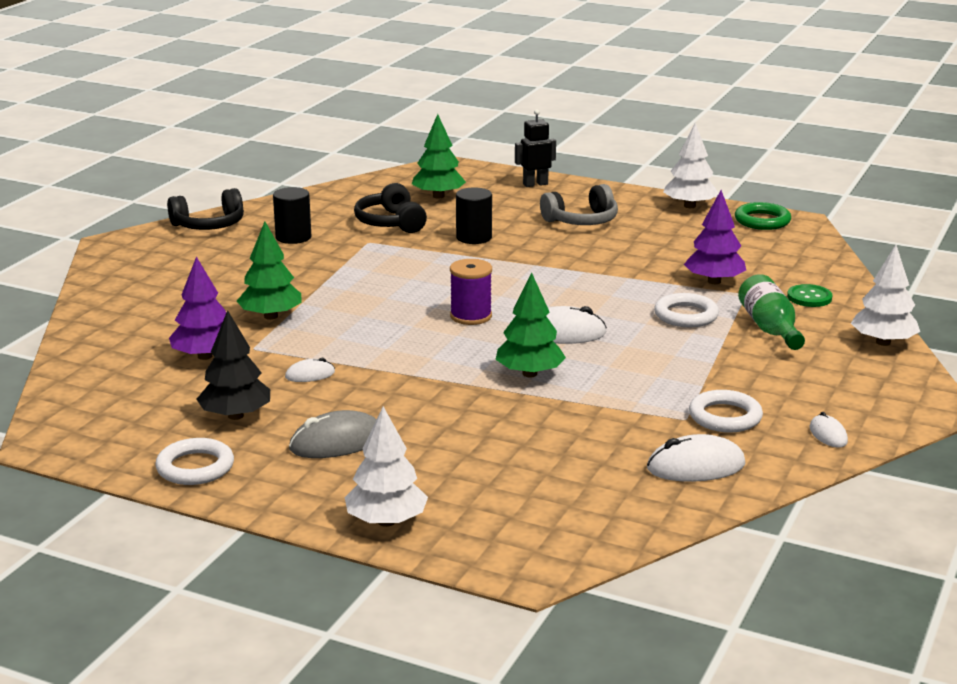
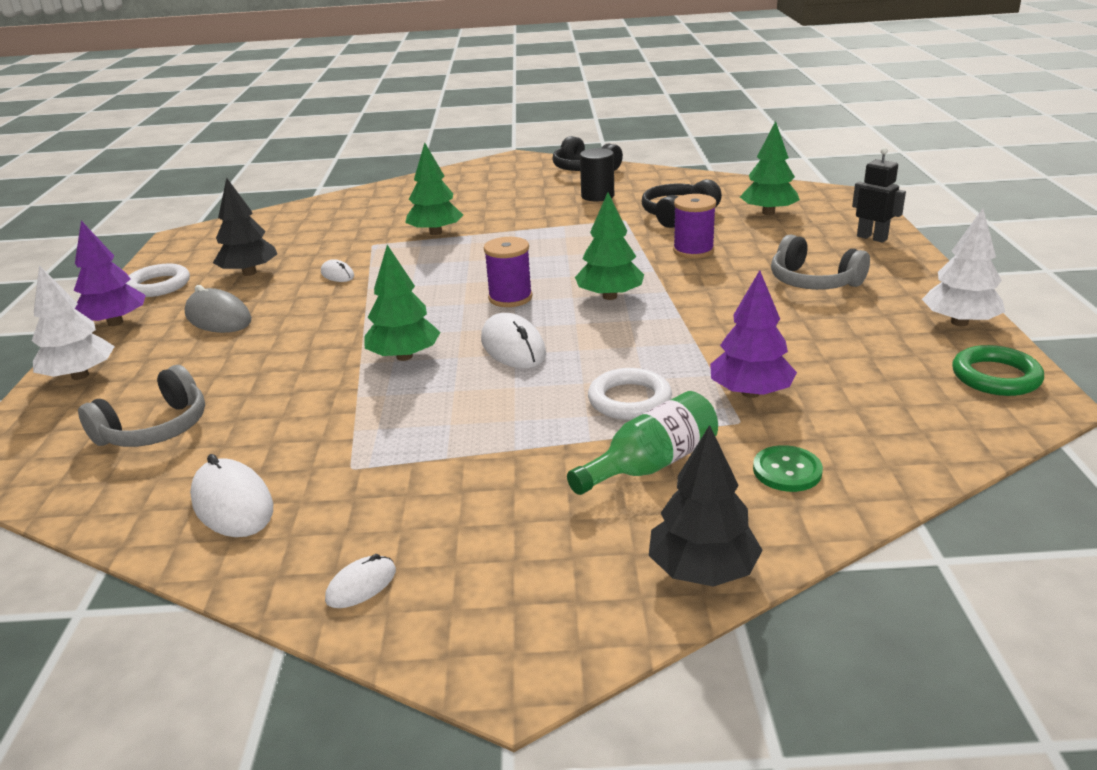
camera: 65 degrees right, 5 degrees up
(205, 356) = (346, 235): purple tree -> purple tree (115, 322)
(474, 237) = (693, 251): black cylinder -> purple spool
(518, 283) = (609, 296): none -> green tree
(543, 489) = (155, 429): none -> grey headphones
(725, 417) = (370, 493): white ring -> none
(883, 342) = (703, 570): white tree -> black tree

